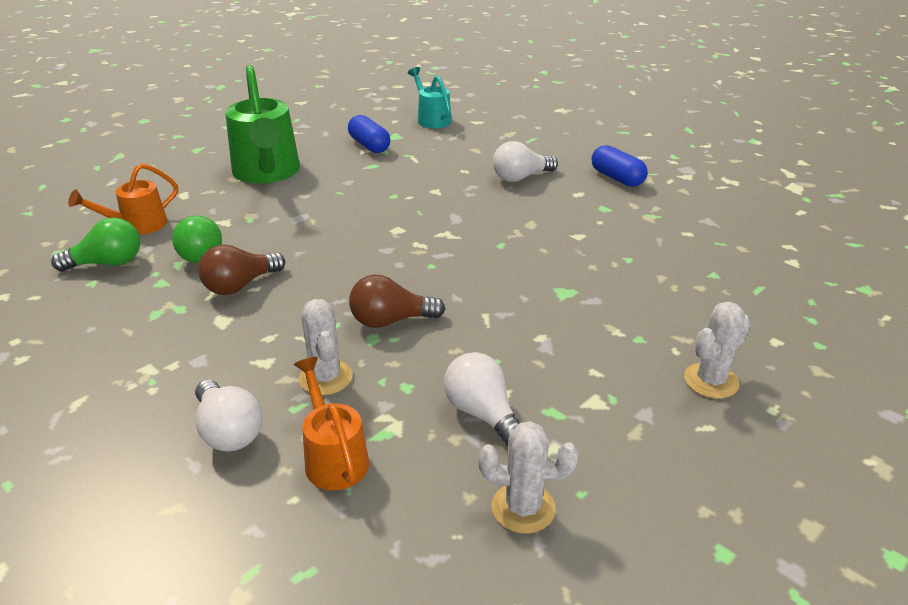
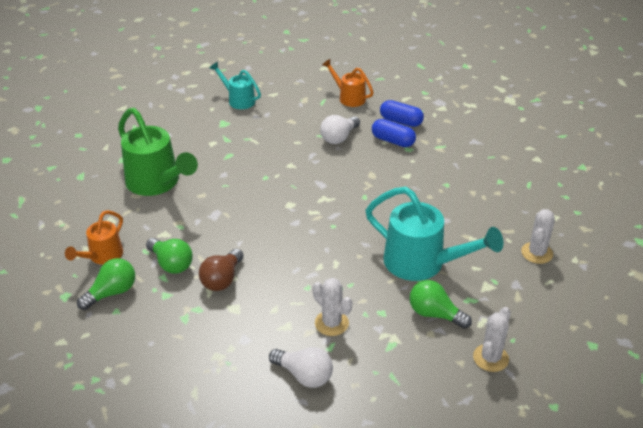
camera: 25 degrees left, 5 degrees up
(333, 457) = (375, 368): orange watering can -> orange watering can (349, 97)
(369, 145) = (212, 137): blue capsule -> blue capsule (393, 141)
(390, 321) = (339, 273): brown light bulb -> none
(482, 414) = (434, 314): white light bulb -> green light bulb
(517, 343) = (422, 263): none -> turquoise watering can
(523, 508) = (490, 358): white cactus -> white cactus turned 45 degrees counterclockwise

